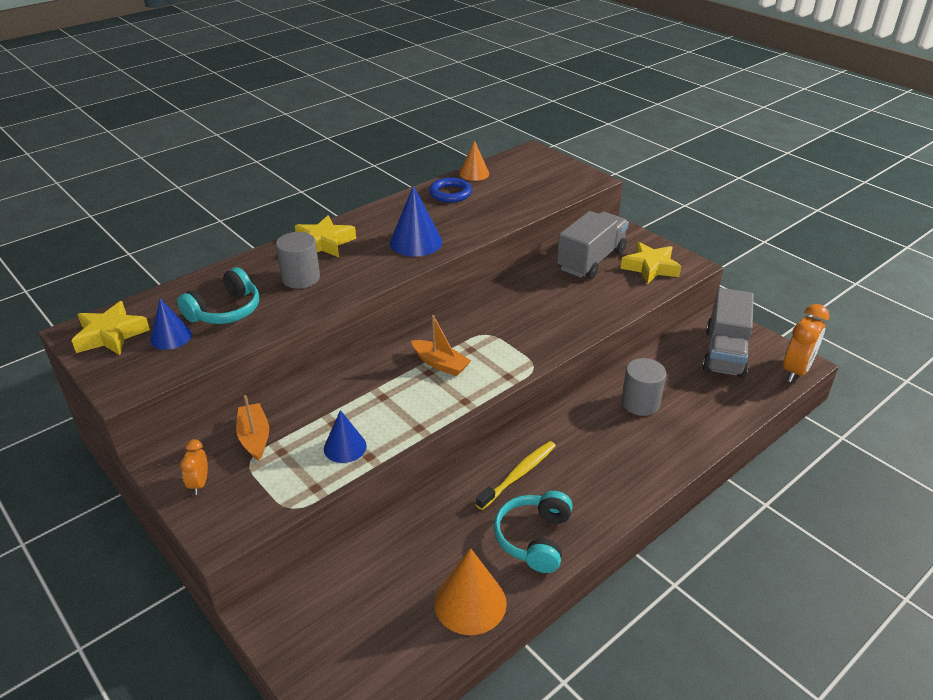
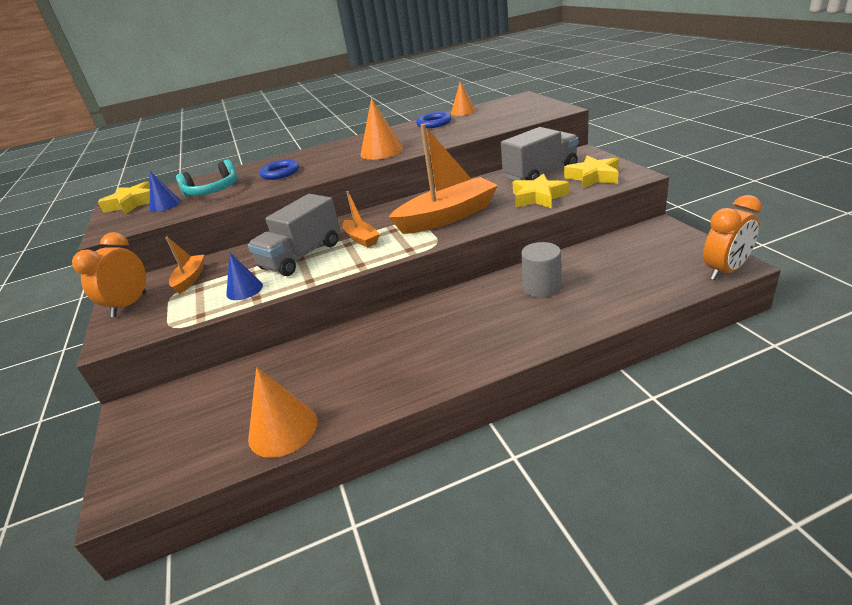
camera: 25 degrees right, 5 degrees down
(199, 483) = (129, 305): orange clock -> orange clock, size x1.85
(301, 278) = (280, 173): grey cylinder -> blue ring
(324, 243) = (316, 153): yellow star -> yellow star (538, 197)
(415, 242) = (381, 151): blue cone -> orange cone
(518, 475) = (394, 333): yellow toothbrush -> none
(523, 328) = (447, 217): none -> orange boat
(534, 538) = (373, 385): turquoise headphones -> none
(724, 353) = (651, 253): grey truck -> grey truck (302, 256)

